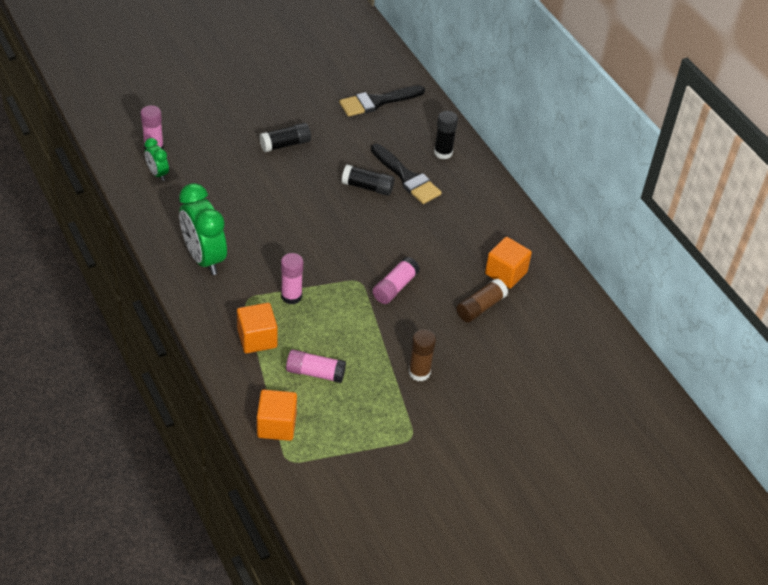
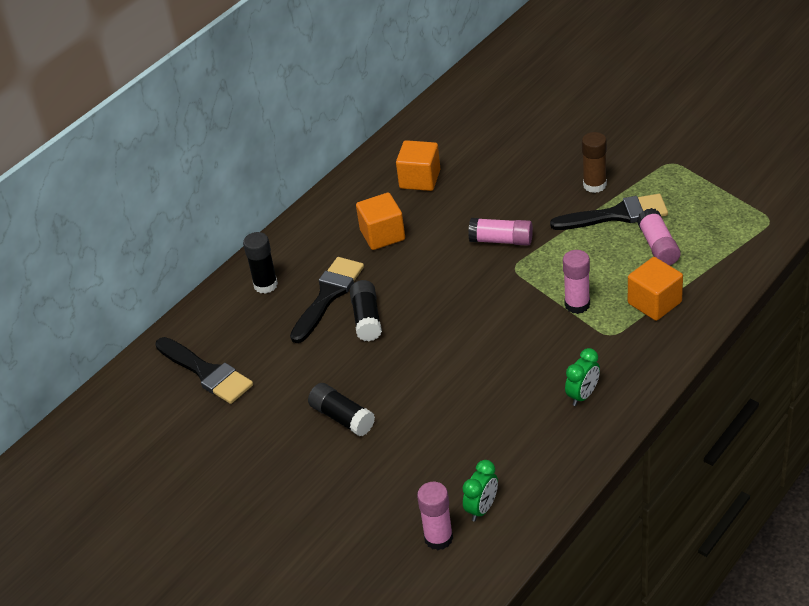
camera: 105 degrees left, 5 degrees down
(204, 258) = (583, 395): green clock -> green clock, size x0.50
(276, 425) = (741, 243): orange cube -> orange cube (382, 235)
(372, 367) = (616, 215): none -> black brush
(480, 307) = (479, 179): brown glue stick -> none

